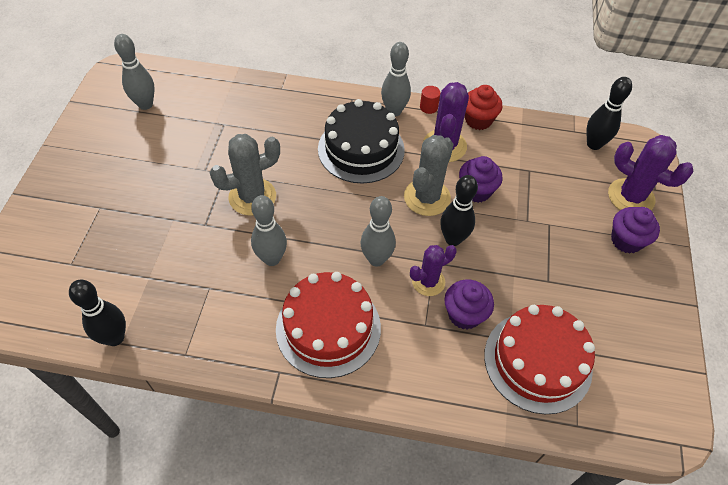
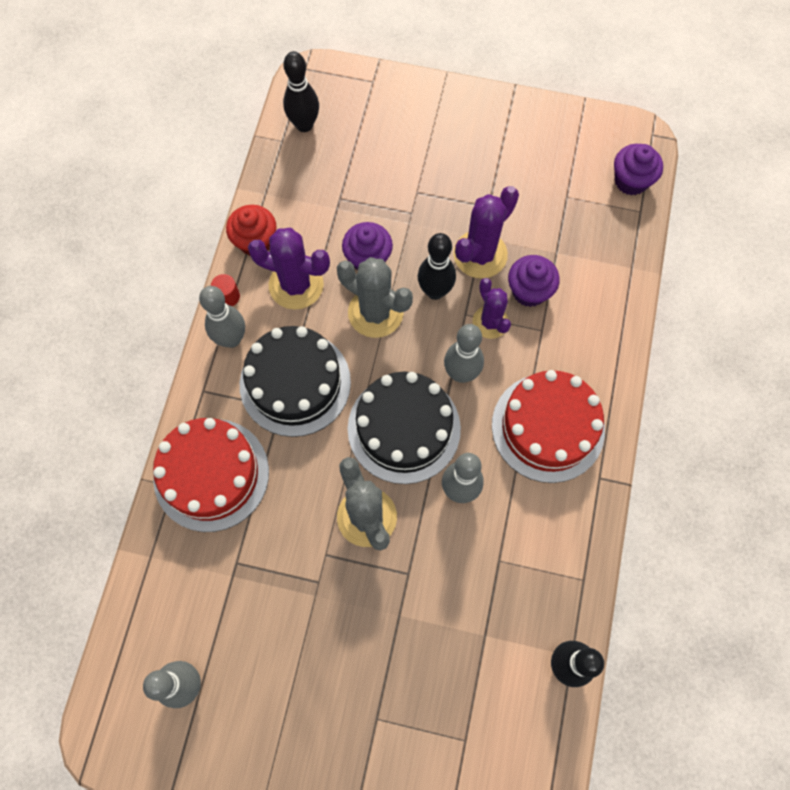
camera: 85 degrees left, 15 degrees up
(325, 219) = (404, 428): none -> black cake
(537, 361) = (579, 232): red cake -> red cake (211, 474)
(626, 240) = (439, 124): purple cupcake -> purple cupcake (631, 181)
(631, 197) = (382, 106): purple cactus -> purple cactus (480, 254)

